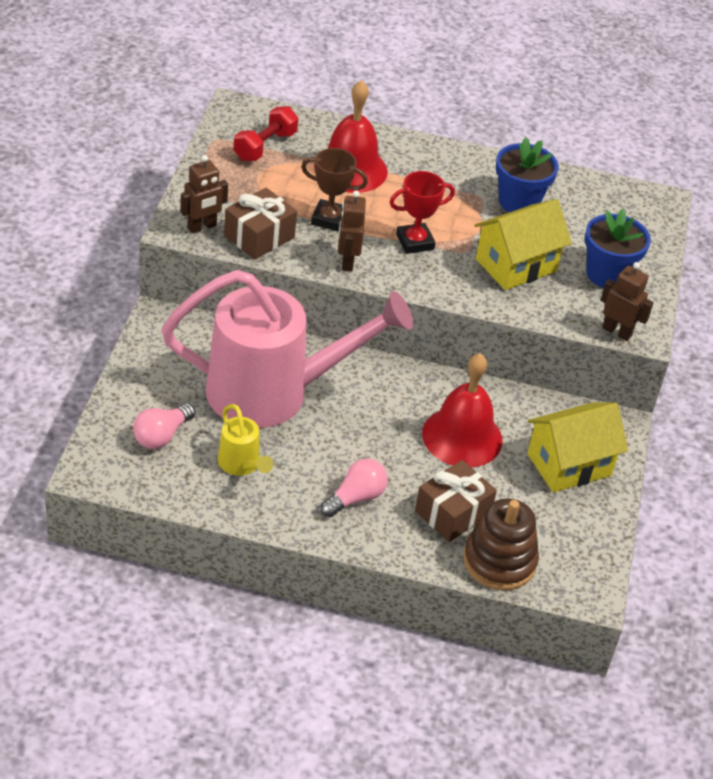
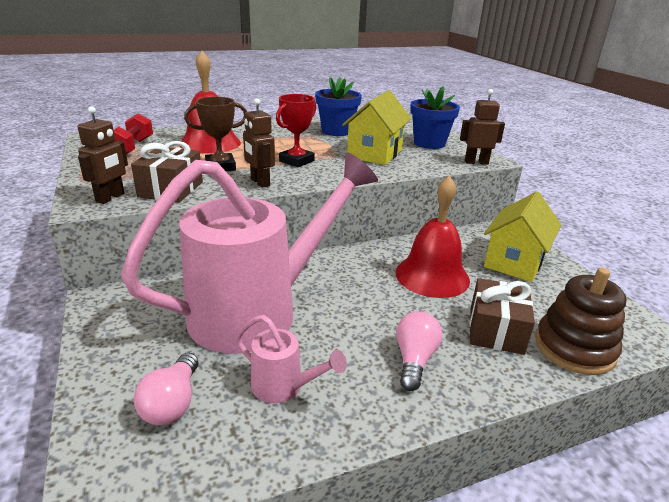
camera: 30 degrees left, 15 degrees down
(241, 465) = (283, 387): yellow watering can -> pink watering can

